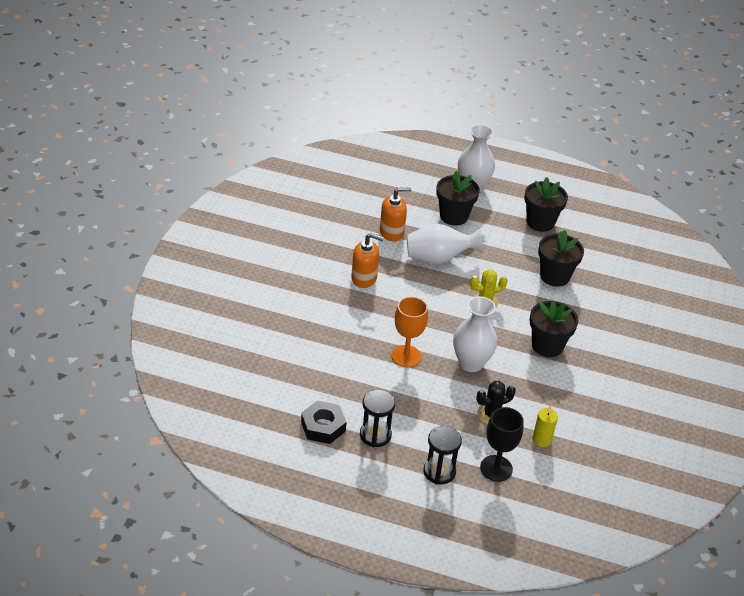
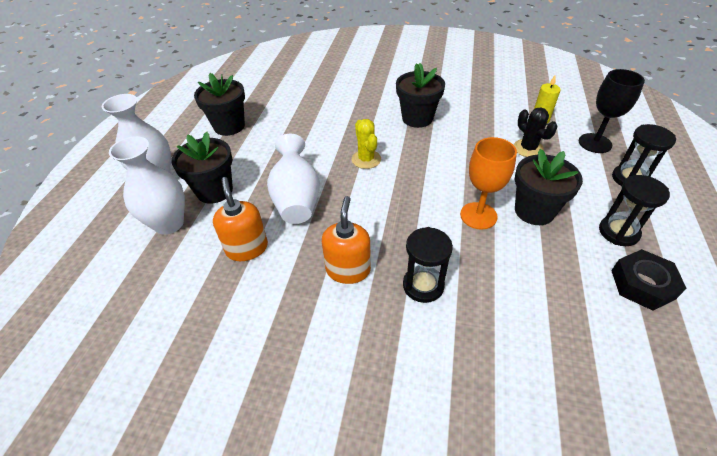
camera: 90 degrees left, 5 degrees up
(344, 312) = (423, 285): none -> black hourglass
(471, 363) = (464, 165): white vase -> white vase (169, 223)
(554, 276) = (315, 116): black flower pot -> black flower pot (534, 211)

